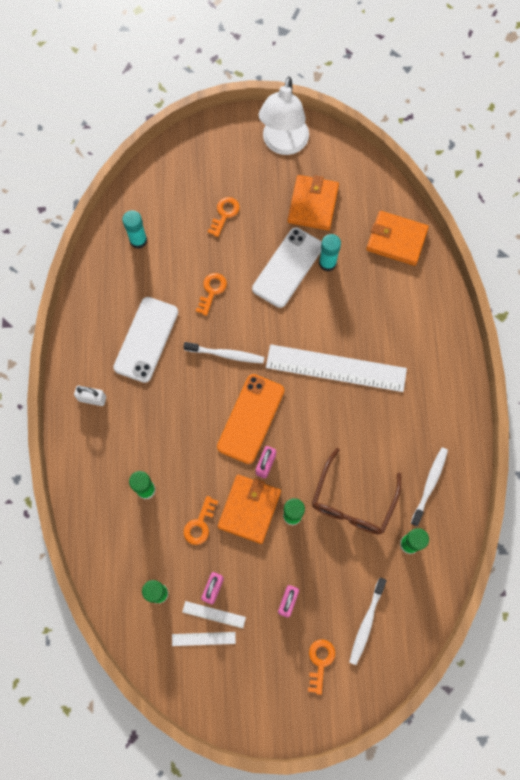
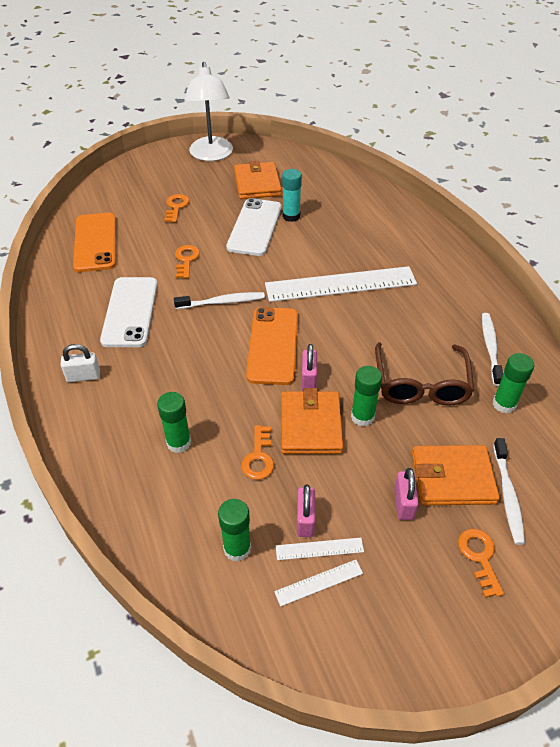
camera: 20 degrees left, 25 degrees down
(138, 240) = (95, 242): turquoise glue stick -> orange phone
(396, 240) = (345, 188): orange wallet -> orange wallet (452, 478)

